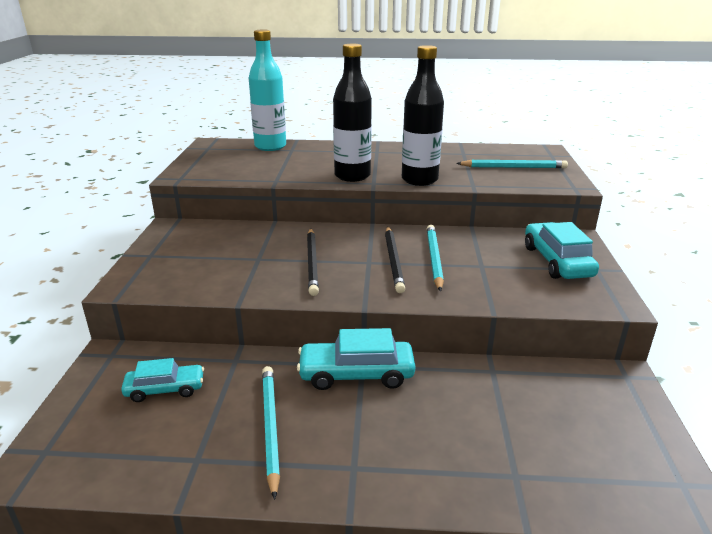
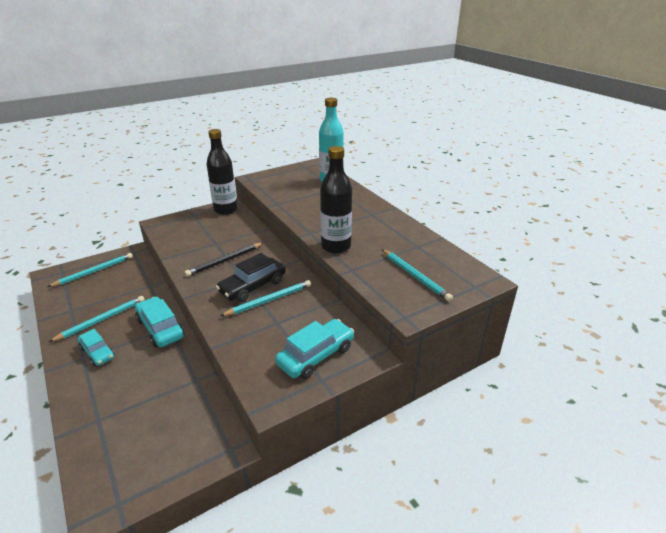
camera: 55 degrees right, 5 degrees up
(106, 409) = (94, 271): none -> turquoise pencil
(165, 389) = (115, 278): turquoise car -> turquoise car (97, 353)
(352, 176) = (313, 222): black bottle -> black bottle (226, 210)
(394, 260) = (252, 286): black pencil -> black car

